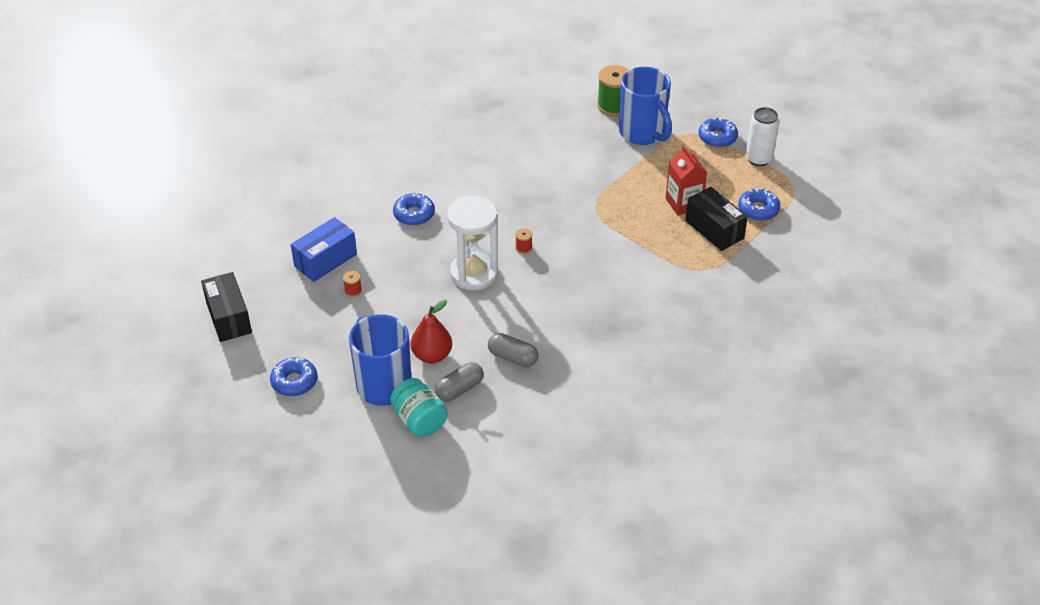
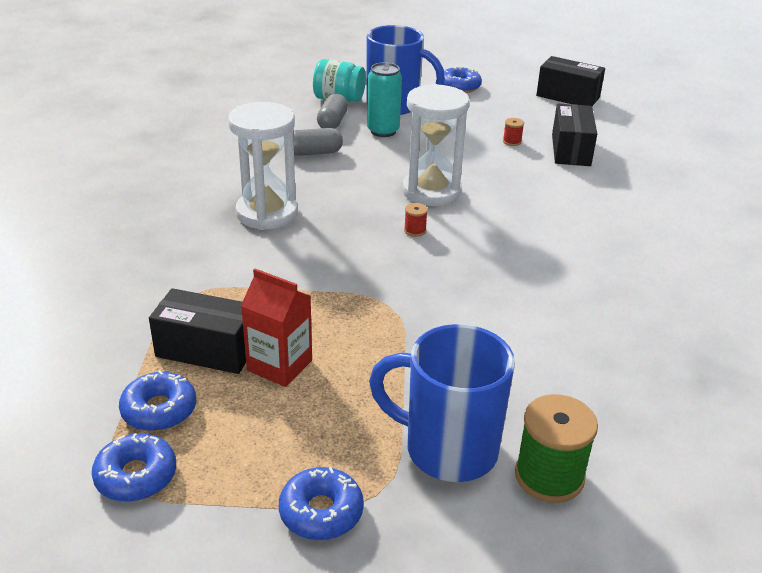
camera: 140 degrees right, 10 degrees down
(325, 260) = (570, 150): blue box -> black box
(414, 214) = (564, 212): blue donut -> blue donut (136, 476)
(432, 355) = (383, 131): red pear -> turquoise can
(603, 311) = (267, 213): none -> white hourglass
(758, 159) = (215, 506): white can -> none

